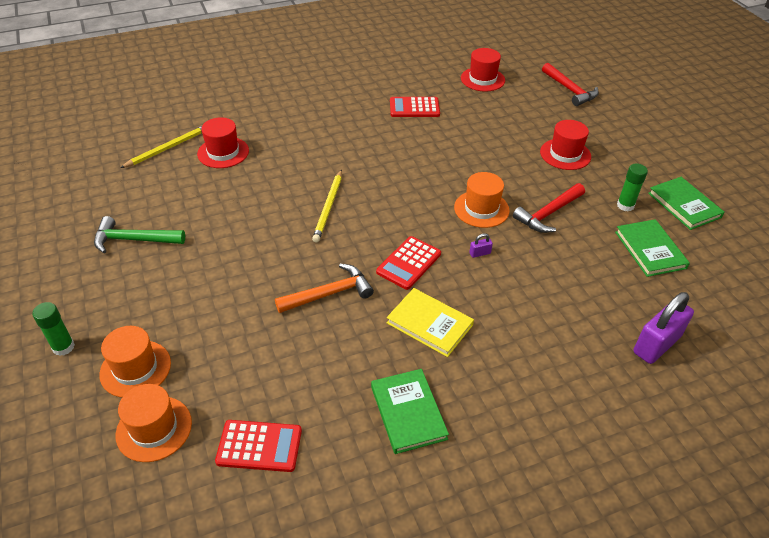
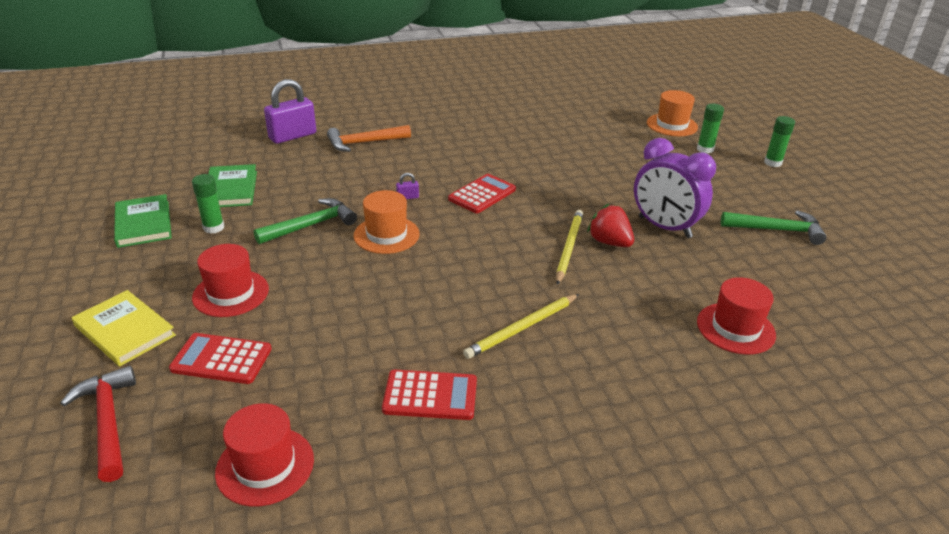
camera: 175 degrees left, 10 degrees down
(135, 368) = (705, 149): orange hat -> green glue stick
(168, 148) = (825, 341): yellow pencil -> yellow pencil (522, 328)
(239, 235) = (664, 227): none -> purple clock
(259, 446) = (597, 115): red calculator -> red calculator (221, 359)
(293, 215) = (609, 242): none -> red strawberry
(329, 293) = (559, 179): orange hammer -> orange hammer (364, 143)
(408, 412) = (498, 120): green book -> none
(429, 324) = (472, 156): yellow book -> yellow book (125, 331)
(548, 214) = (311, 225): red hammer -> green hammer

